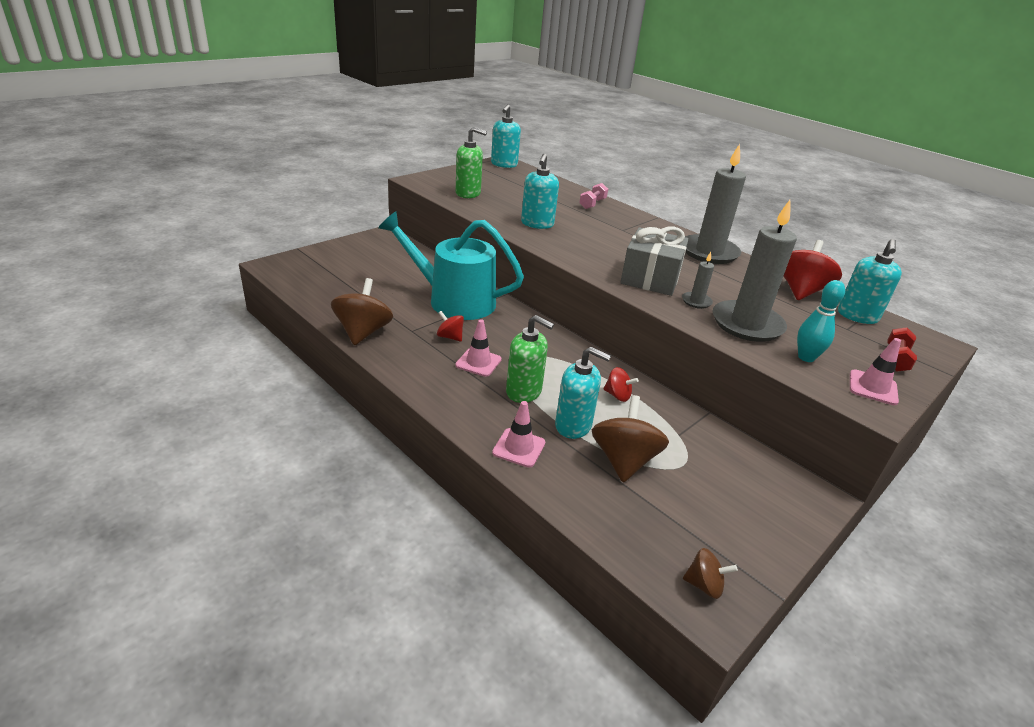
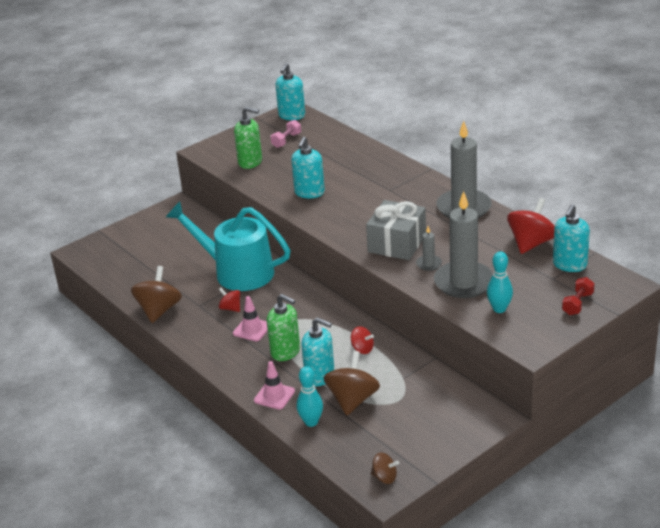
camera: 10 degrees right, 0 degrees up
(576, 489) = (311, 422): none -> turquoise bowling pin
(592, 204) = (369, 160): pink dumbbell -> pink dumbbell (286, 140)
(873, 387) = (540, 331): pink traffic cone -> none

